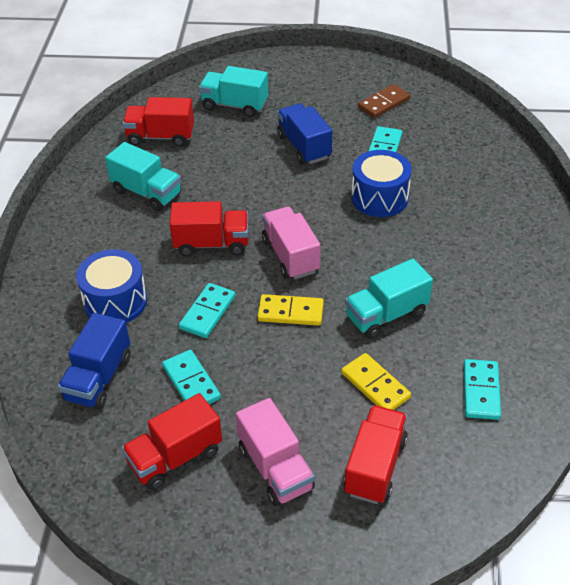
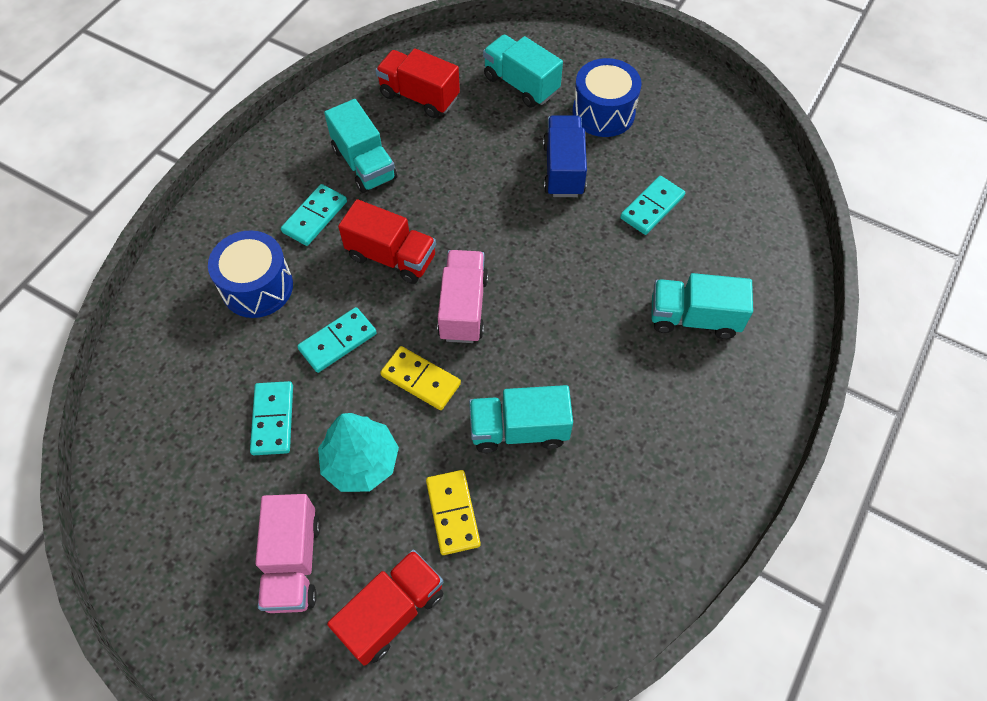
camera: 25 degrees right, 15 degrees up
(98, 378) = (190, 372): blue truck -> none
(175, 457) = (207, 500): red truck -> none
(282, 382) = (361, 462): none -> turquoise tree
(379, 197) = (606, 272): blue drum -> blue drum (603, 113)
(384, 103) = (690, 144): brown domino -> none
(460, 203) = (693, 318): none -> turquoise truck
(481, 391) = (561, 576): turquoise domino -> turquoise domino (315, 217)

